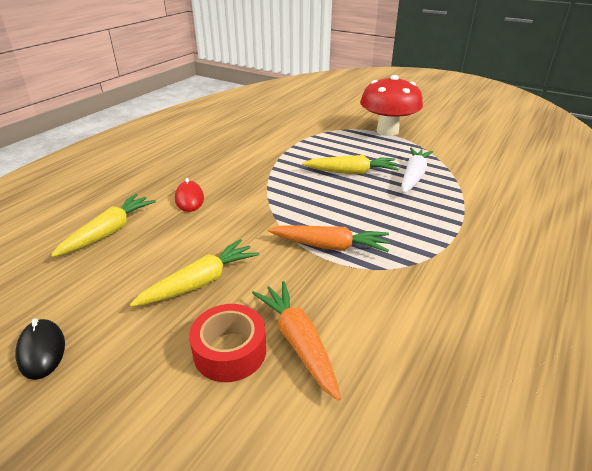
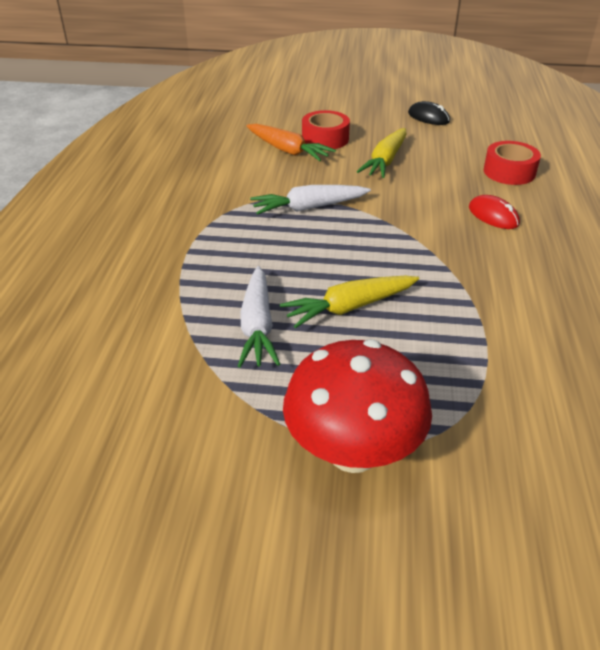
camera: 155 degrees right, 5 degrees up
(109, 231) = (509, 172): yellow carrot -> red tape
(330, 246) = (308, 208): orange carrot -> white carrot

